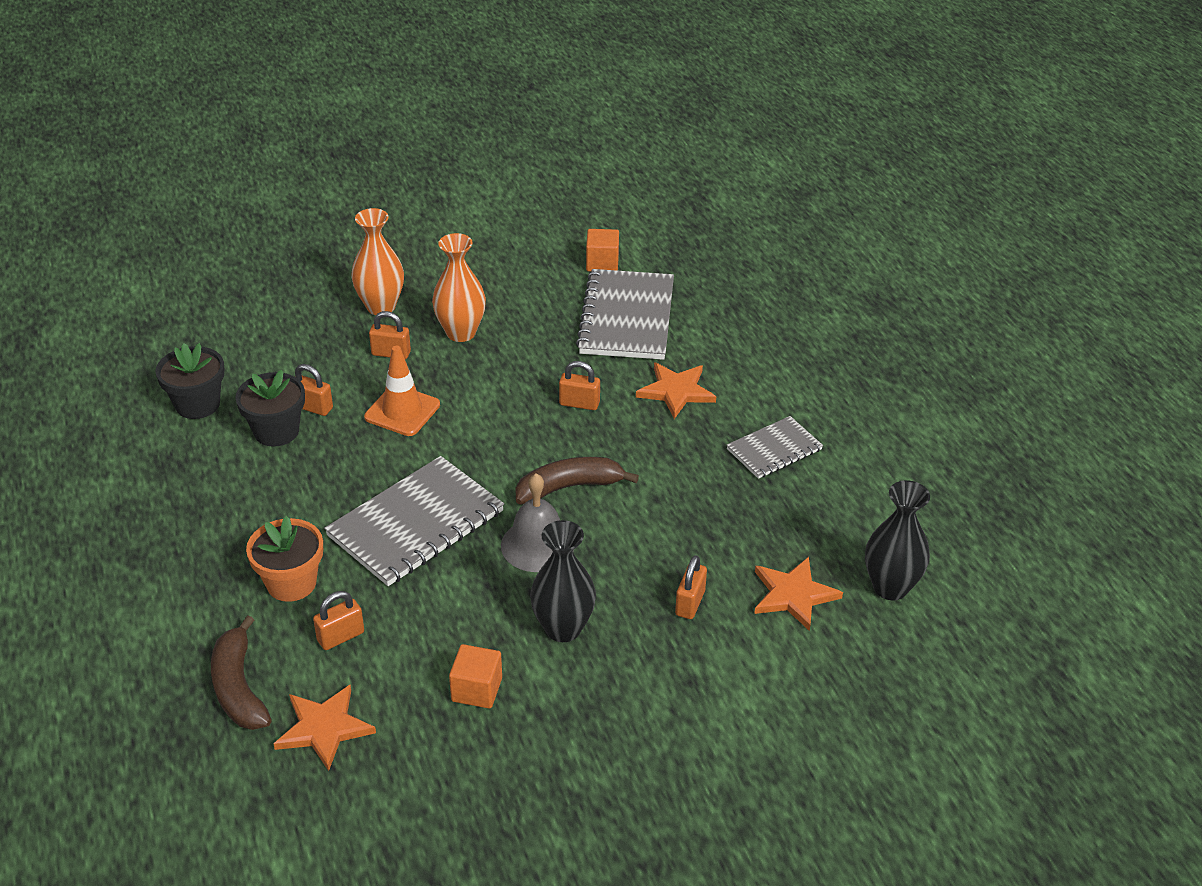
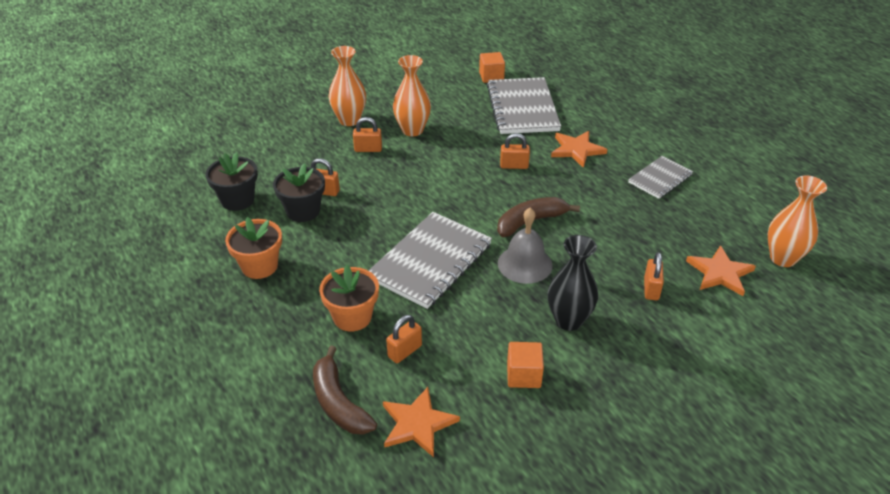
camera: 10 degrees left, 0 degrees up
(198, 499) = (259, 266): none -> orange flower pot
(402, 411) = (390, 186): orange traffic cone -> none
(890, 587) = (783, 258): black vase -> orange vase

